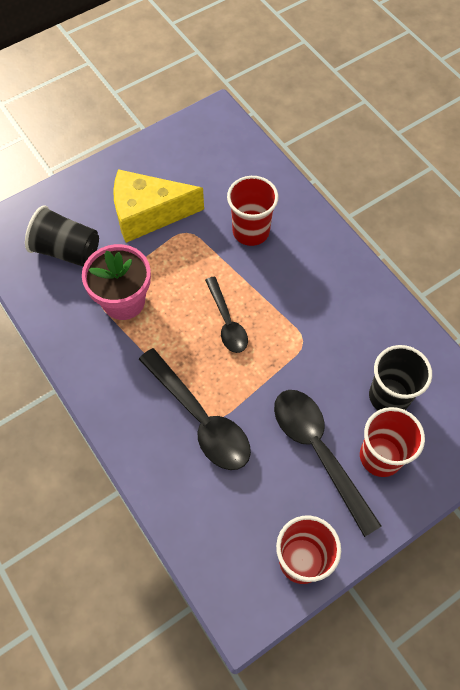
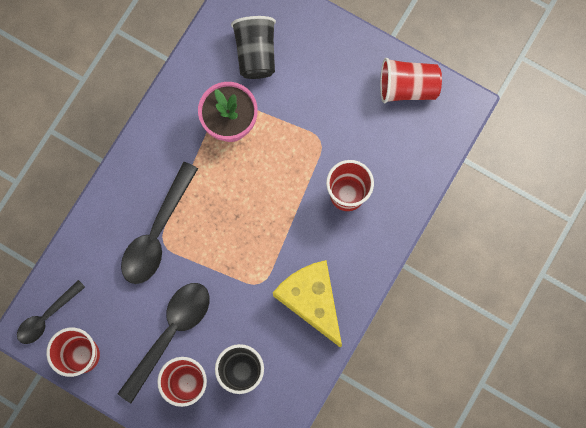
camera: 65 degrees right, 15 degrees up
(148, 214) = (323, 100): yellow cheese -> yellow cheese (311, 300)
(176, 146) = (407, 87): none -> red cup
(227, 322) = (250, 214): black spoon -> black spoon (47, 316)

